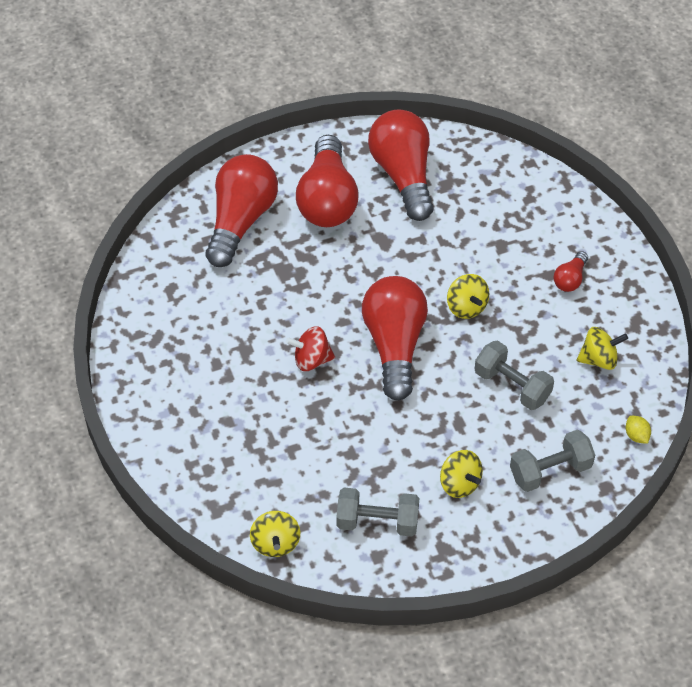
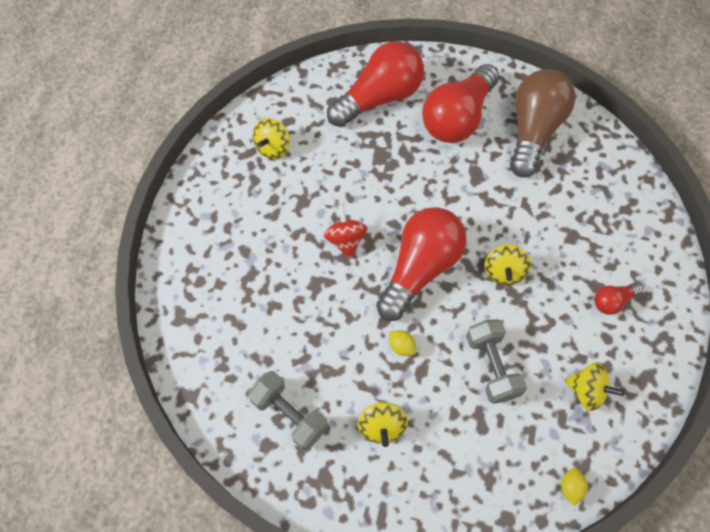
camera: 35 degrees right, 10 degrees up
(275, 543) = (199, 377): yellow spinning top -> yellow spinning top (273, 148)
(311, 359) = (346, 240): red spinning top -> red spinning top turned 45 degrees clockwise
(403, 175) = (533, 131): red light bulb -> brown light bulb
(428, 415) = (401, 346): none -> yellow lemon
(550, 470) = (468, 468): grey dumbbell -> none

